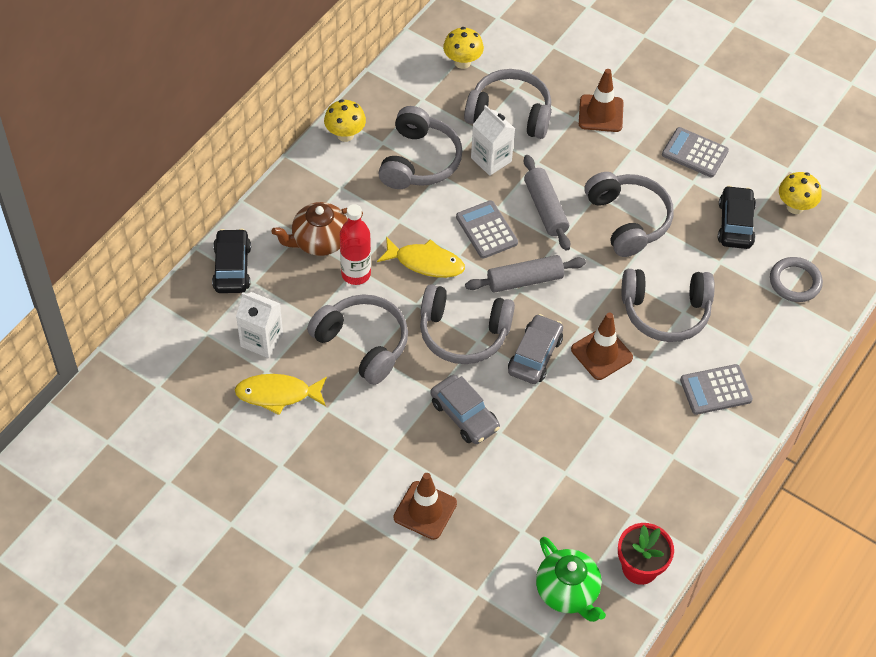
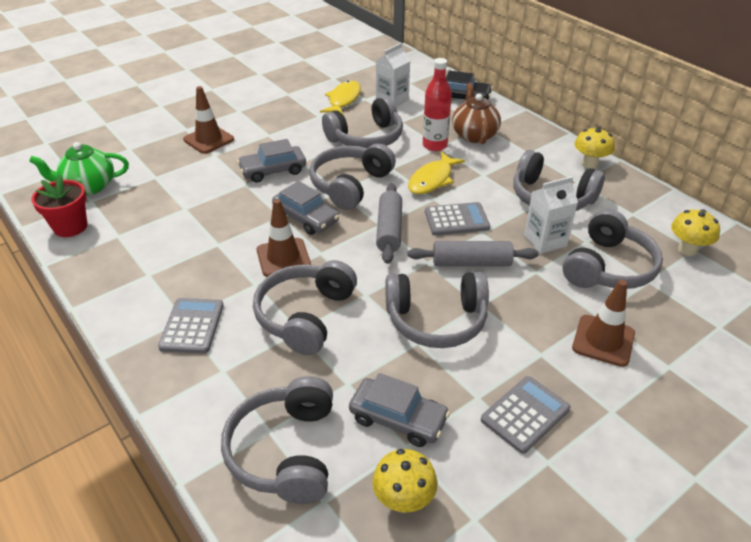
camera: 110 degrees right, 15 degrees down
(735, 224) = (398, 419): black car -> grey car
(795, 282) = (285, 451): grey ring -> grey headphones

